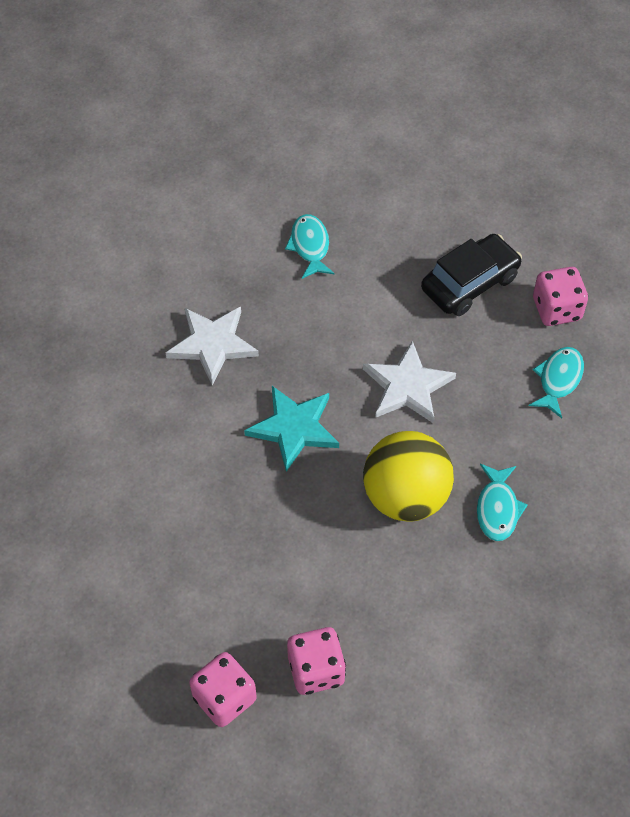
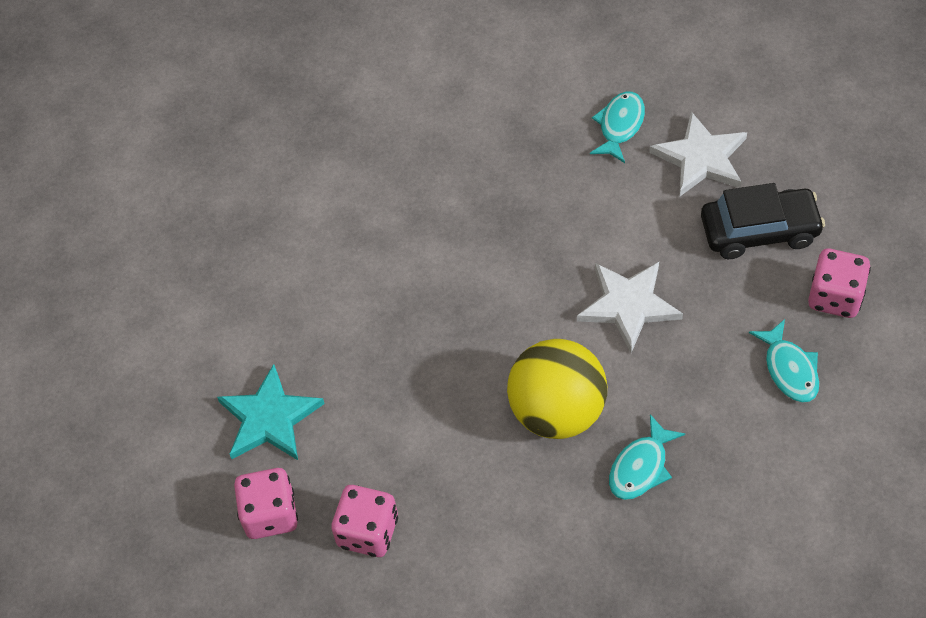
camera: 35 degrees right, 0 degrees up
(212, 344) = (466, 181): white star -> white star (701, 158)
(294, 428) = (491, 296): turquoise star -> turquoise star (269, 418)
(558, 380) = (789, 369): turquoise fish -> turquoise fish turned 105 degrees clockwise

